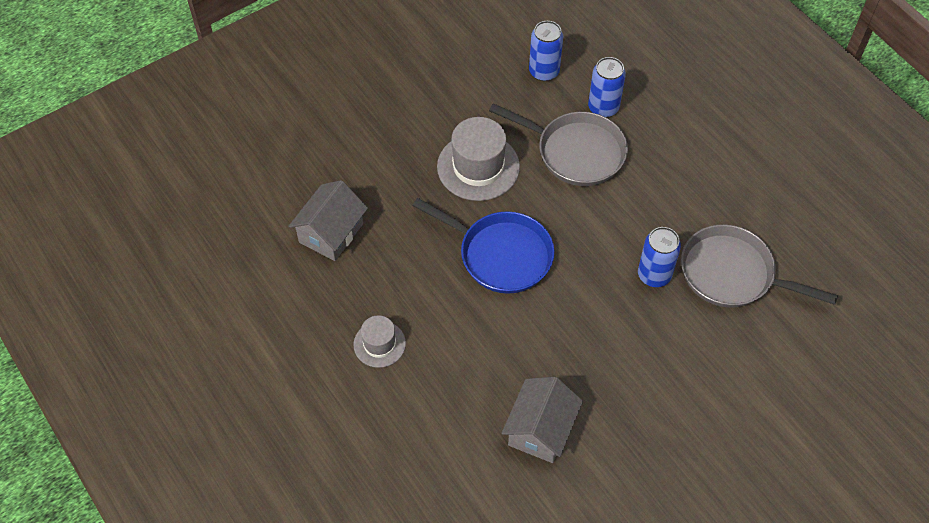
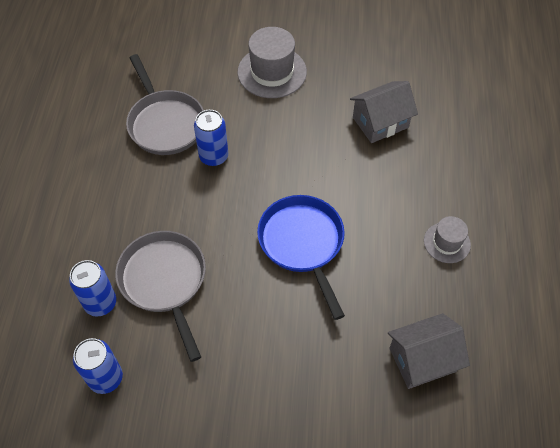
camera: 140 degrees left, 0 degrees up
(478, 167) = (251, 328): grey hat -> grey hat (272, 72)

